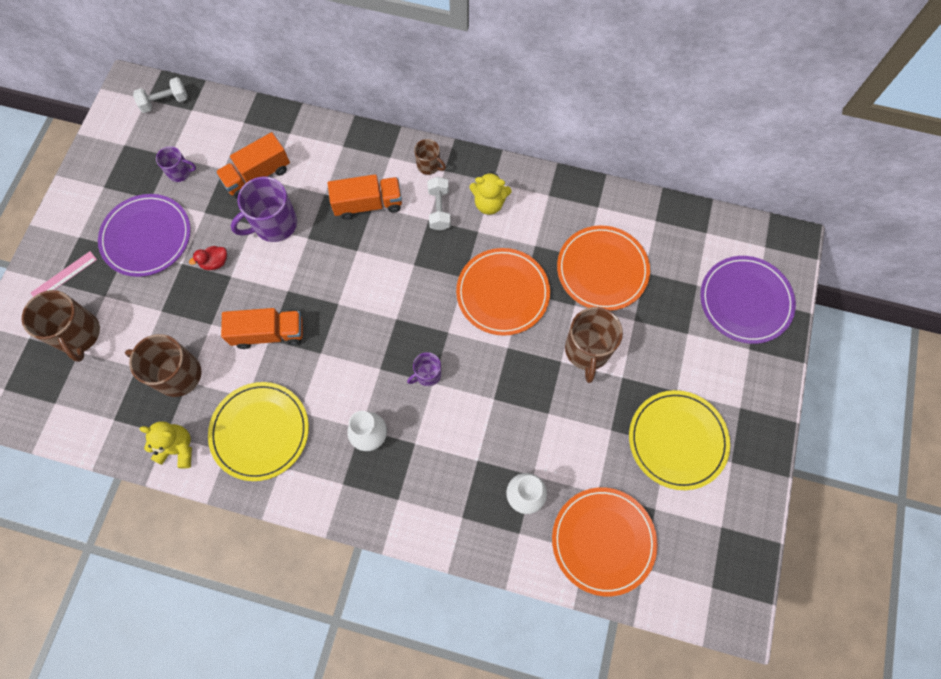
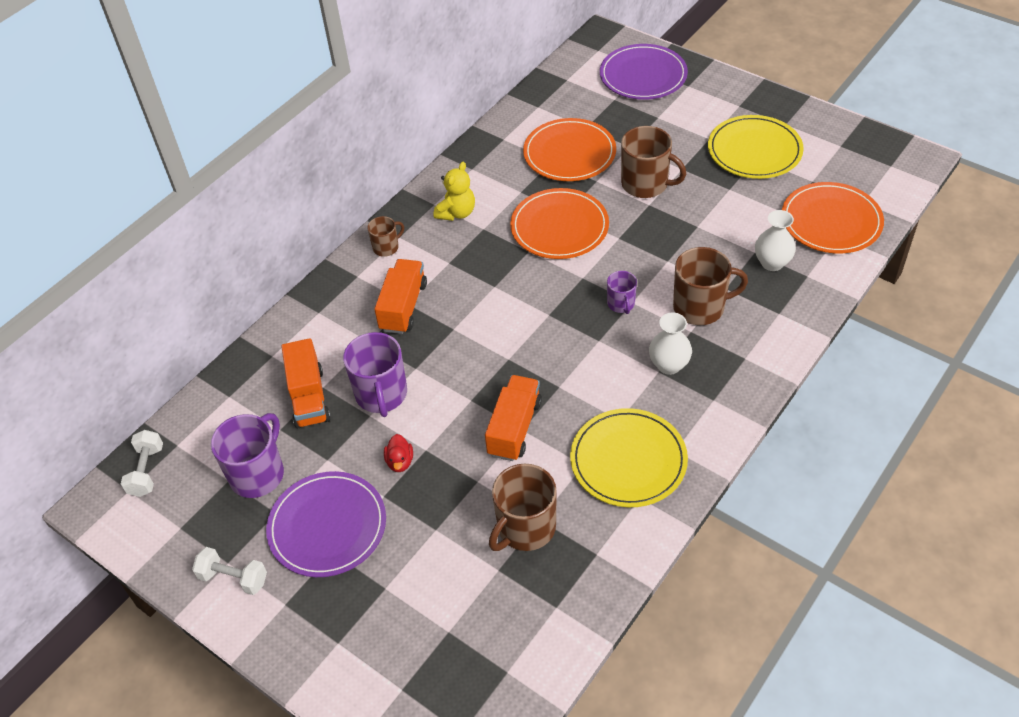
camera: 65 degrees left, 20 degrees down
(64, 276) = (333, 631): pink ruler -> none
(78, 334) = (424, 627): brown mug -> brown mug (700, 307)
(178, 448) = (618, 544): yellow teddy bear -> none
(180, 172) = (258, 474): purple mug -> purple mug, size x1.82
(439, 209) = (442, 251): white dumbbell -> white dumbbell (233, 578)

